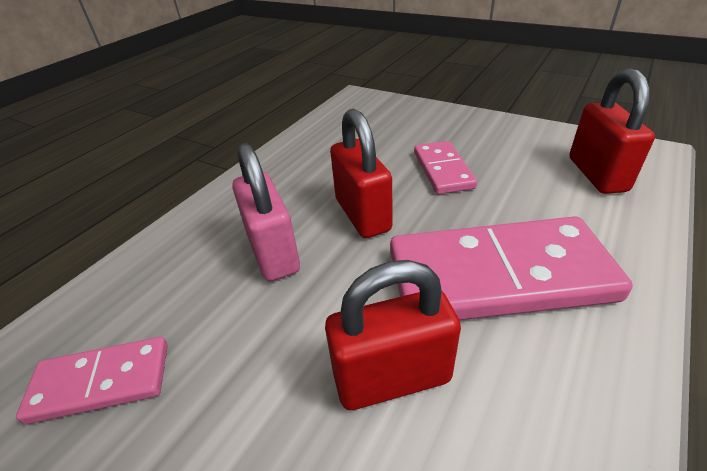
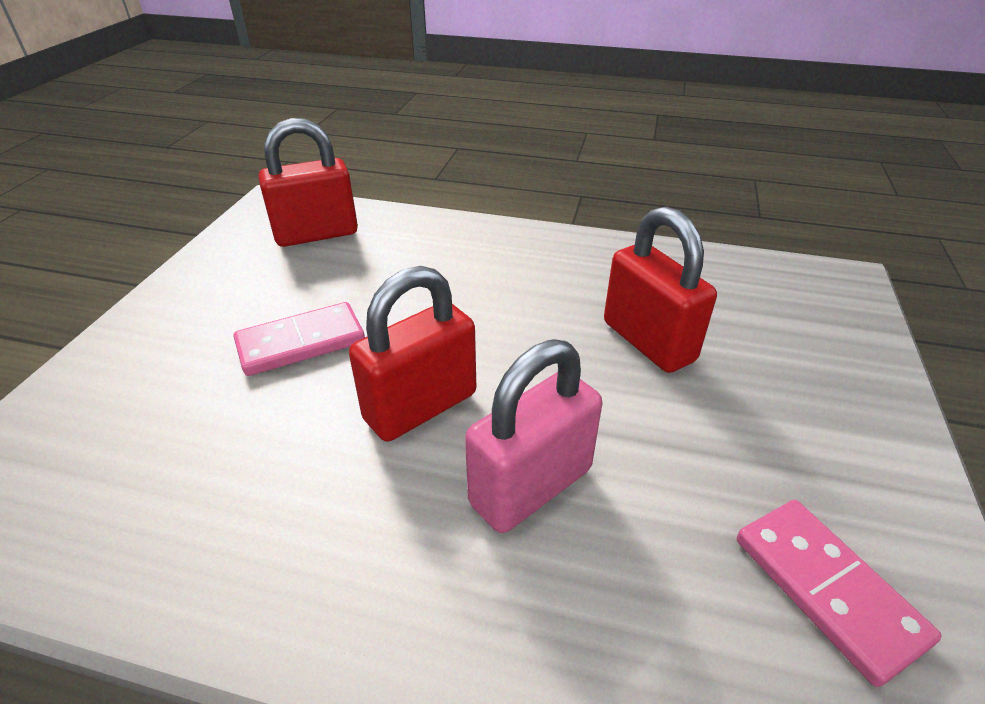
camera: 110 degrees left, 0 degrees up
(498, 275) = (499, 292): pink domino -> none

